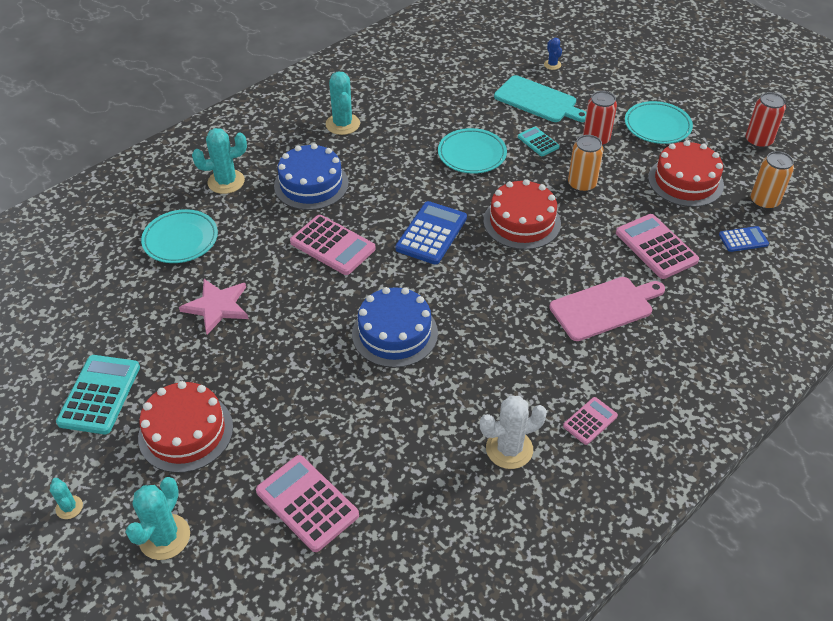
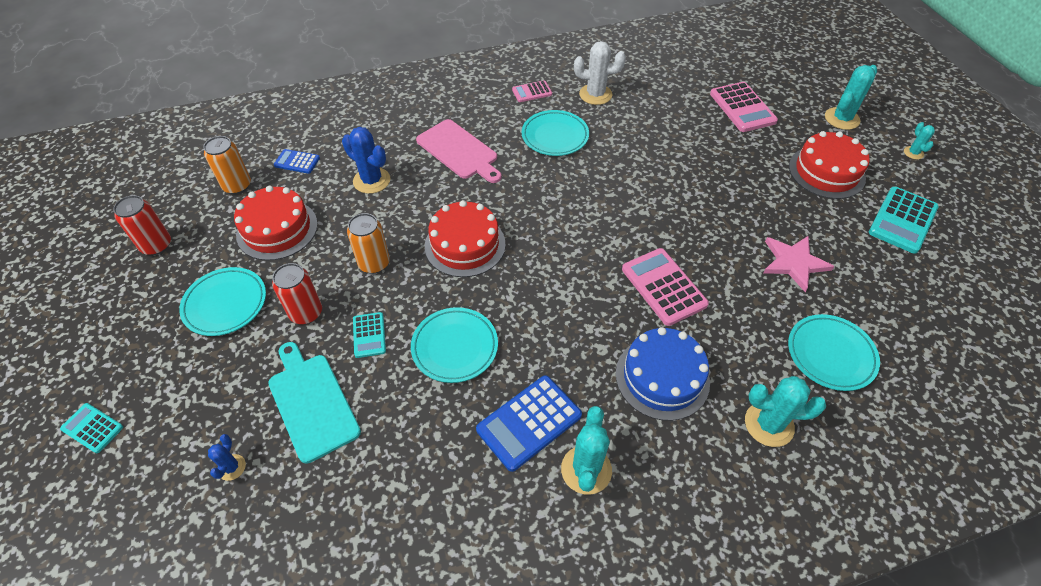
camera: 155 degrees left, 5 degrees up
(395, 333) = (638, 187): blue cake -> none
(431, 233) = (558, 264): blue calculator -> blue calculator (529, 422)
(518, 364) = (555, 136): none -> turquoise plate
(604, 307) = (459, 151): pink cutting board -> pink cutting board turned 135 degrees counterclockwise
(650, 54) = (92, 428): none -> turquoise calculator
(656, 247) = (371, 180): pink calculator -> blue cactus

